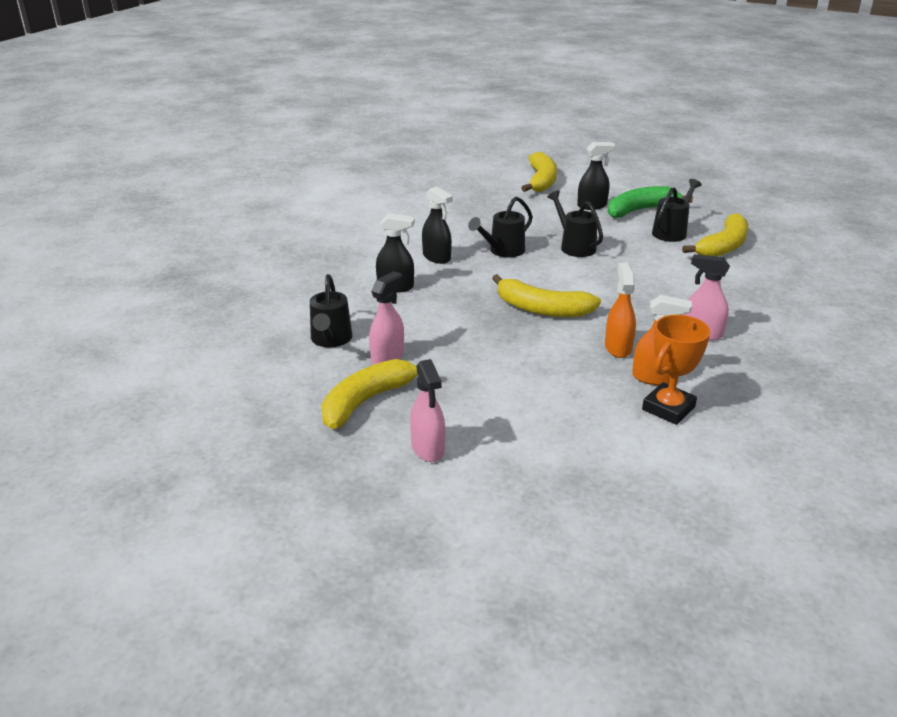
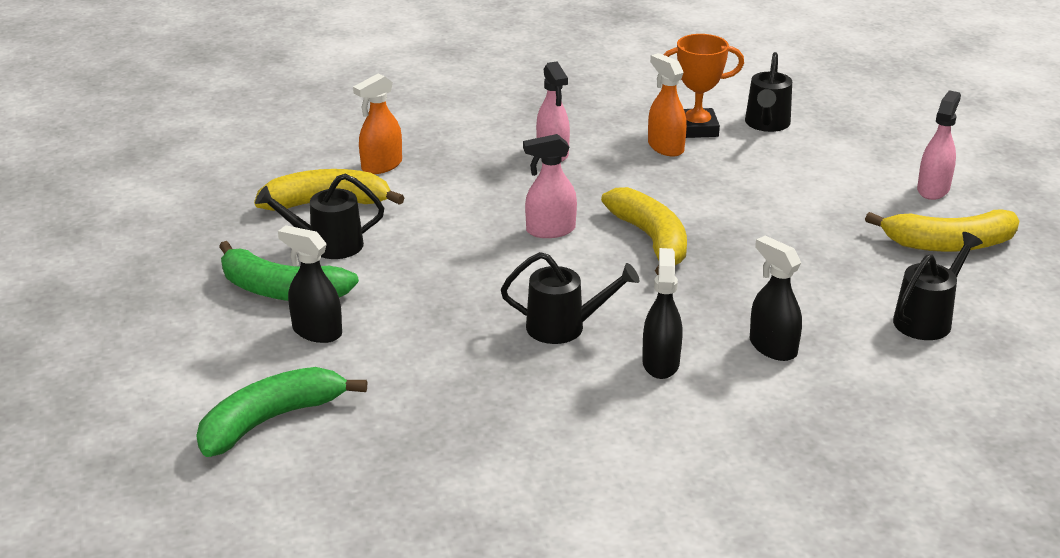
camera: 135 degrees left, 0 degrees up
(387, 357) = (882, 272): pink spray bottle -> pink spray bottle (550, 230)
(541, 181) = (271, 420): yellow banana -> green banana
(574, 246) = (471, 288): black watering can -> black watering can (766, 125)
(618, 347) = (648, 178): orange spray bottle -> orange spray bottle (381, 166)

